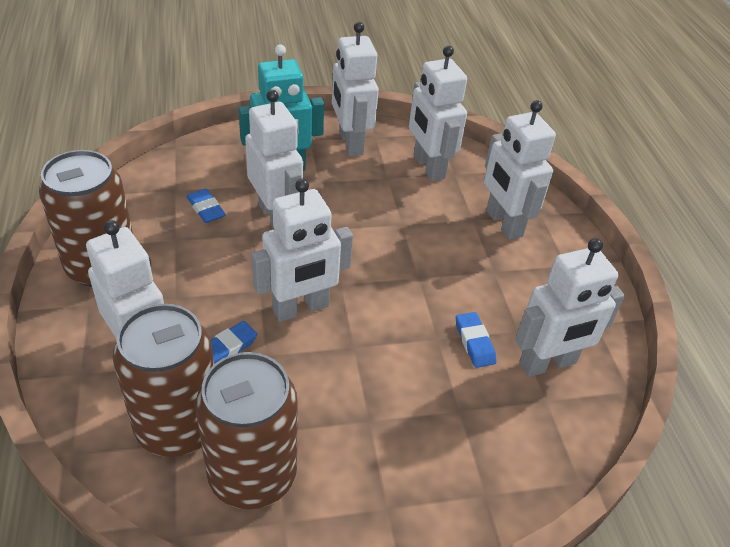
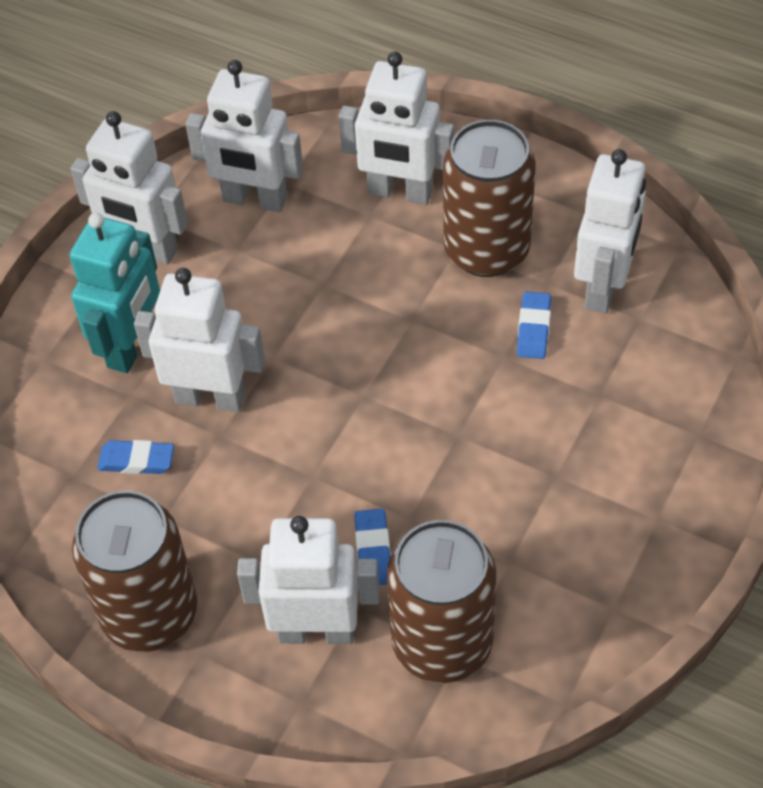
camera: 45 degrees left, 10 degrees up
(252, 475) = (546, 607): brown can -> brown can (486, 250)
(301, 308) = (371, 451): white robot -> none
(474, 342) = (533, 328): blue eraser -> blue eraser turned 75 degrees clockwise

